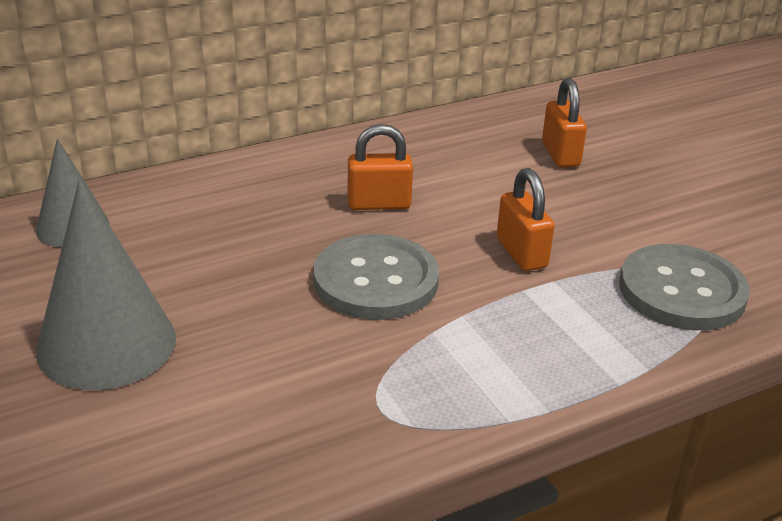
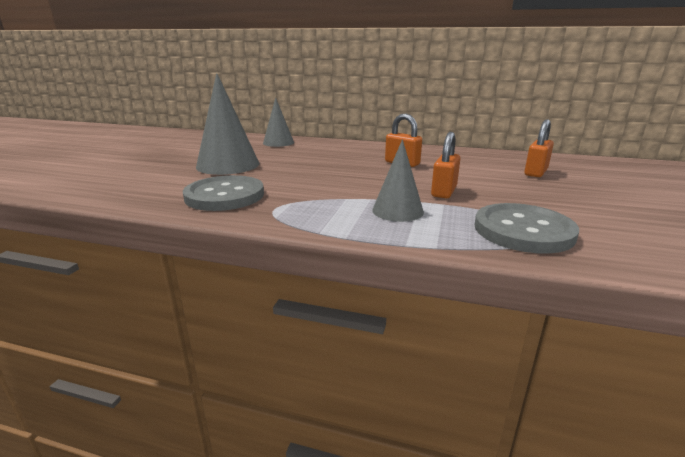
camera: 45 degrees right, 10 degrees down
(376, 280) = (354, 179): grey button -> grey button (224, 196)
(528, 325) = (397, 211): none -> grey cone

